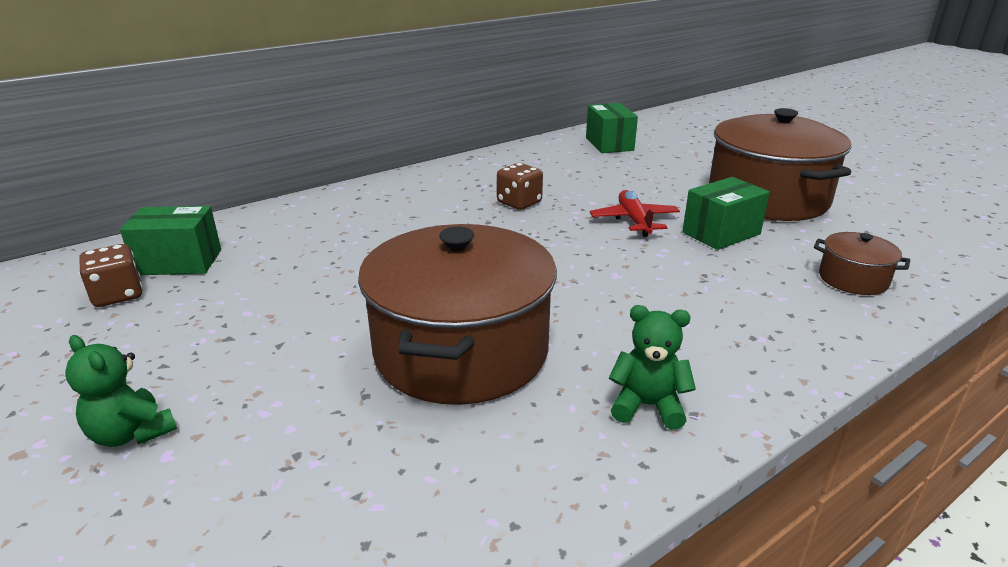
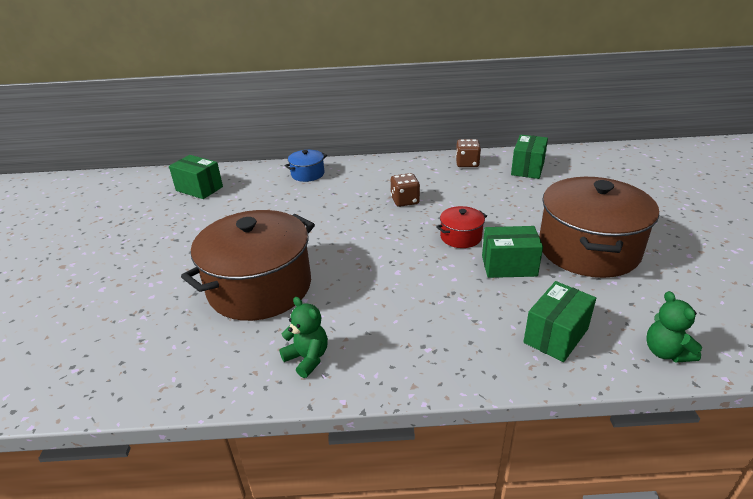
camera: 35 degrees right, 5 degrees up
(118, 295) = (160, 200): brown dice -> brown dice (467, 163)
(132, 433) = (100, 273): green teddy bear -> green teddy bear (666, 352)
(344, 205) = (307, 174): none -> blue pot
(634, 221) = (461, 237): red plane -> red pot
(853, 279) = (556, 336): brown pot -> green box

